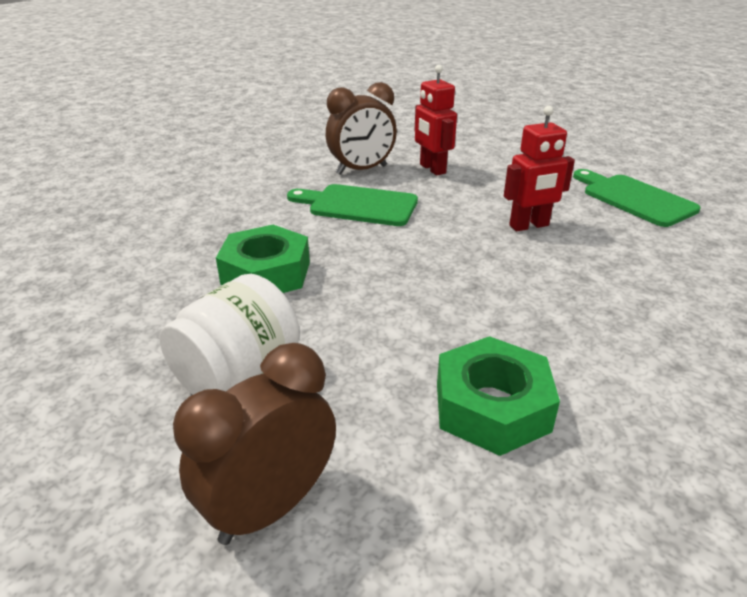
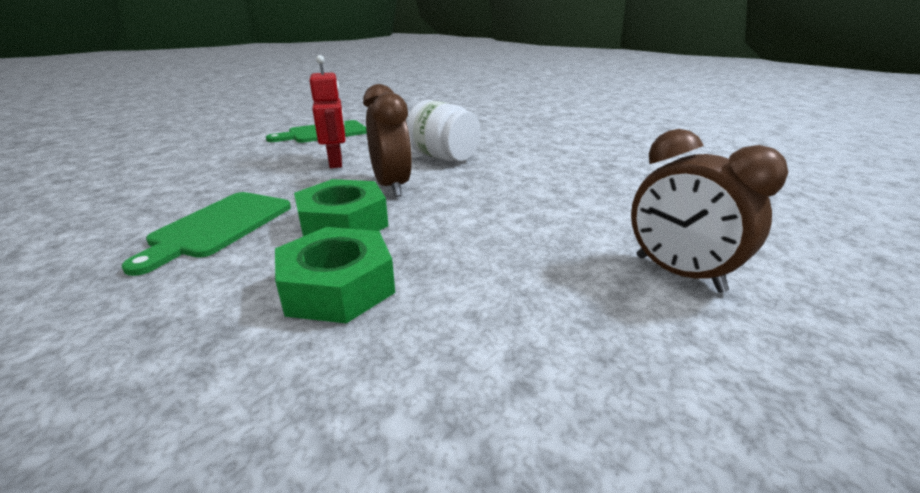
camera: 85 degrees left, 5 degrees down
(238, 373) = (528, 297): white jar -> white jar (443, 157)
(361, 170) = (119, 221): brown clock -> brown clock (391, 186)
(432, 169) = (178, 185): red robot -> none
(491, 407) = (552, 195): green nut -> green nut (343, 223)

